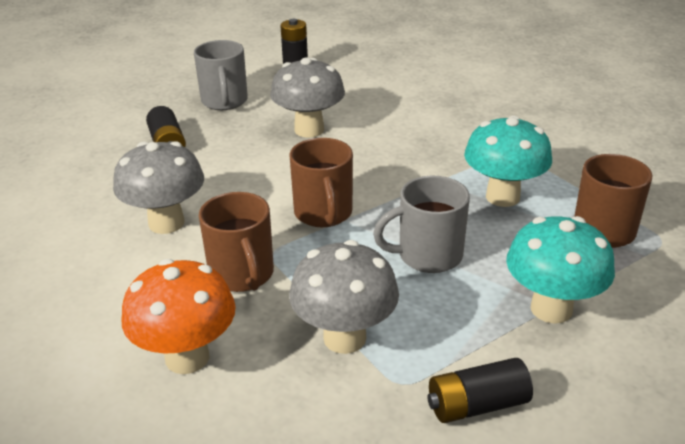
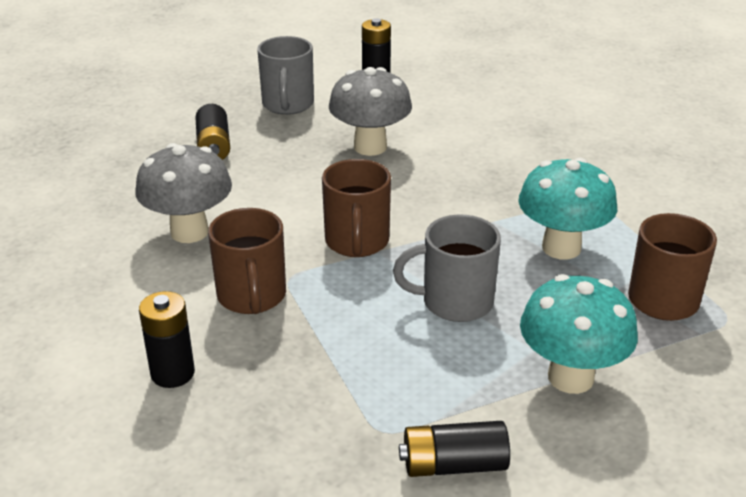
camera: 10 degrees right, 0 degrees up
(187, 357) = (172, 373): orange mushroom -> black battery
(344, 338) = (338, 376): grey mushroom -> none

